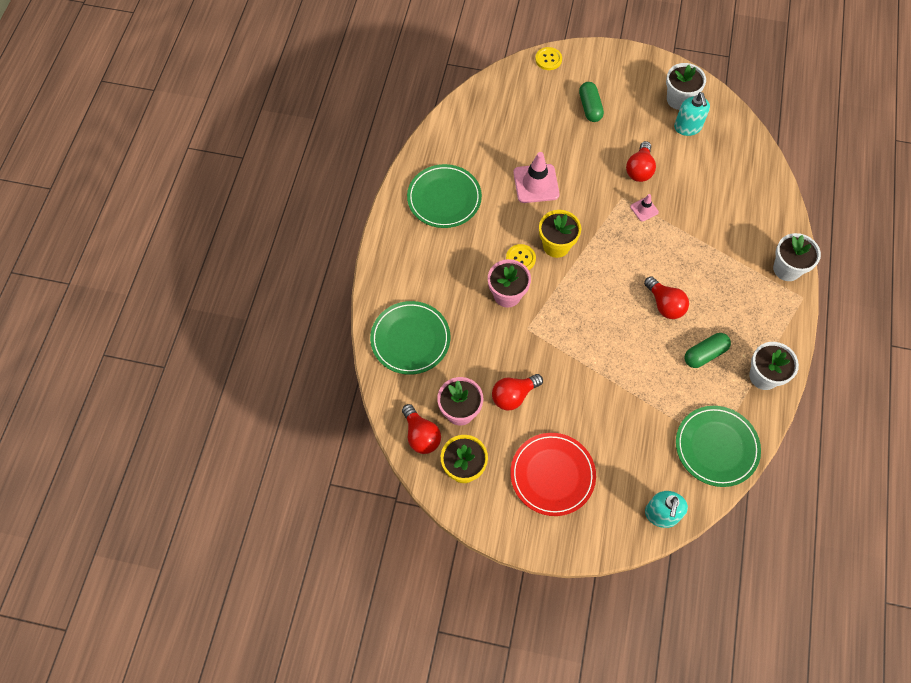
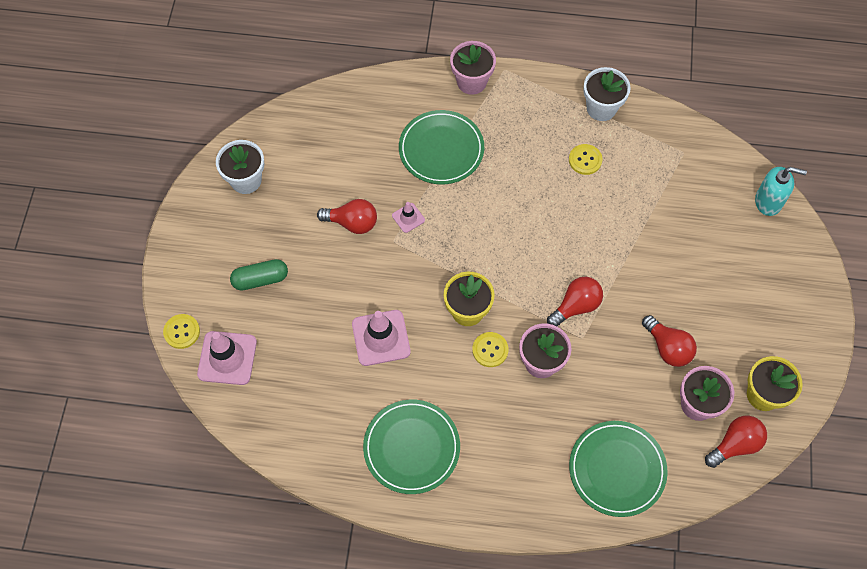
camera: 95 degrees left, 0 degrees up
(525, 86) = (227, 358): none -> pink traffic cone
(552, 475) = (750, 304): red plate -> none
(665, 304) = (531, 197): red light bulb -> red light bulb (576, 306)
(688, 127) = (287, 171): turquoise soap dispenser -> none
(705, 354) = (585, 160): green capsule -> yellow button
(716, 447) = (687, 152): green plate -> green plate (441, 149)
(787, 269) = (471, 82): white flower pot -> pink flower pot

